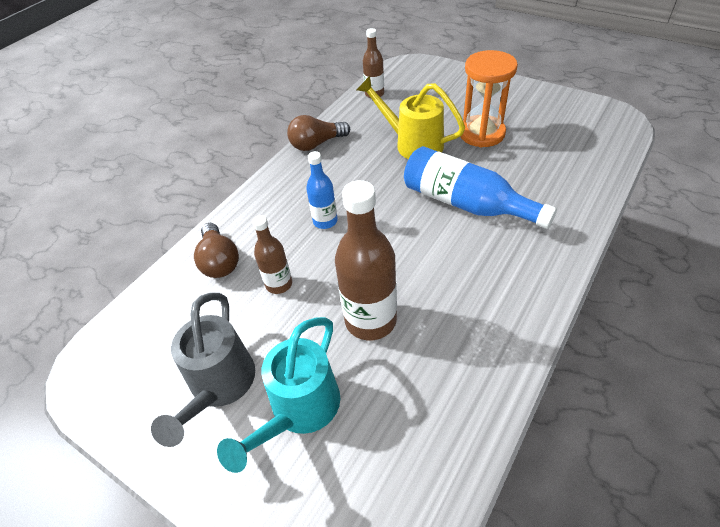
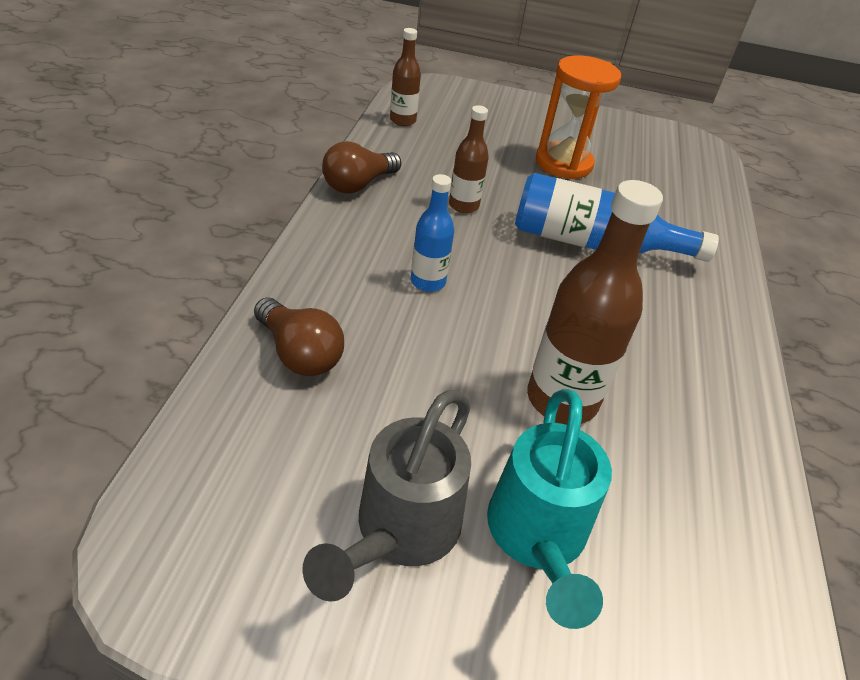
camera: 30 degrees left, 5 degrees down
(219, 386) = (400, 531): grey watering can -> grey watering can turned 45 degrees clockwise
(279, 284) = (409, 372): brown bottle -> brown bottle (463, 206)
(413, 144) = (488, 179): yellow watering can -> none

